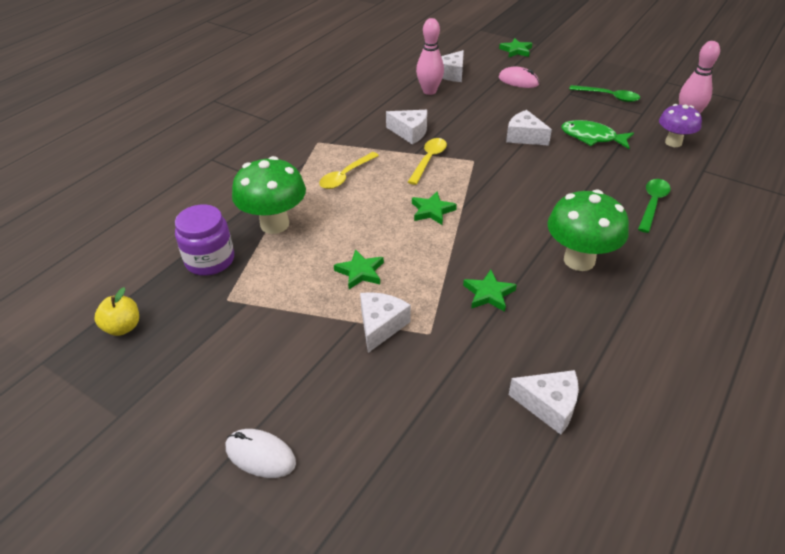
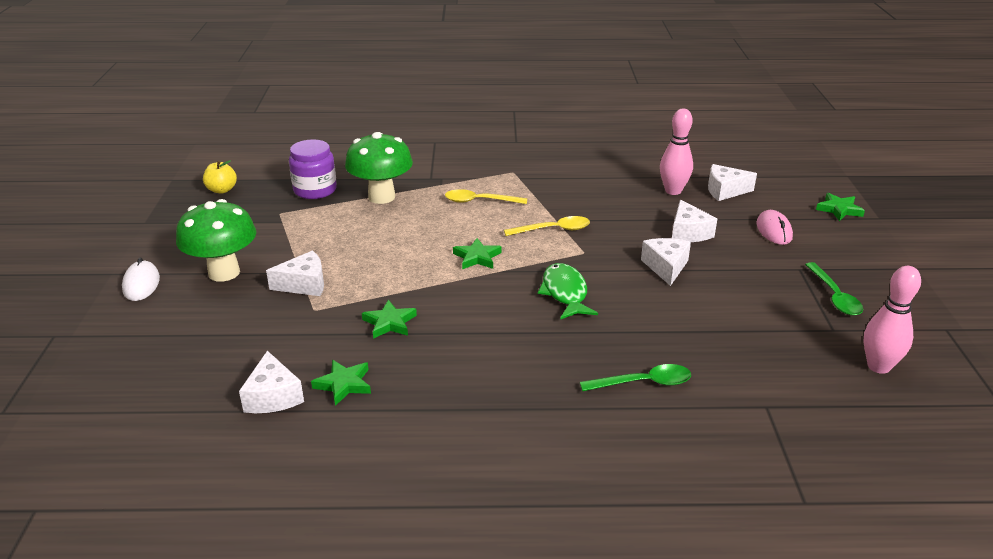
camera: 55 degrees right, 10 degrees down
(360, 272) = (359, 253): green star -> green star (344, 384)
(410, 132) = (586, 206): white cheese -> white cheese (688, 233)
(579, 260) = (488, 359): green mushroom -> green mushroom (224, 272)
(592, 137) = (725, 308): green fish -> green fish (565, 293)
(673, 142) = (798, 369): purple mushroom -> none

